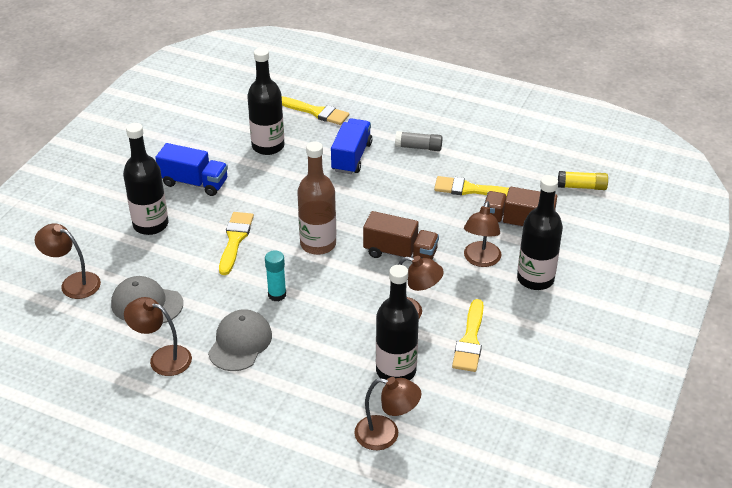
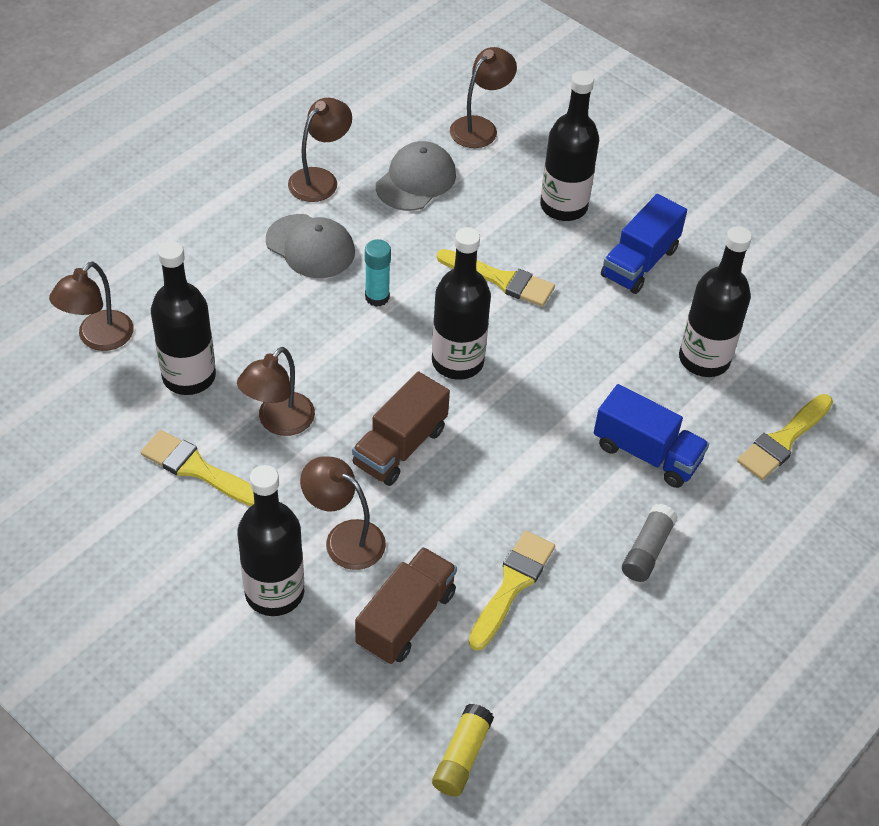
camera: 105 degrees right, 10 degrees up
(318, 244) = (457, 361): brown bottle -> black bottle

